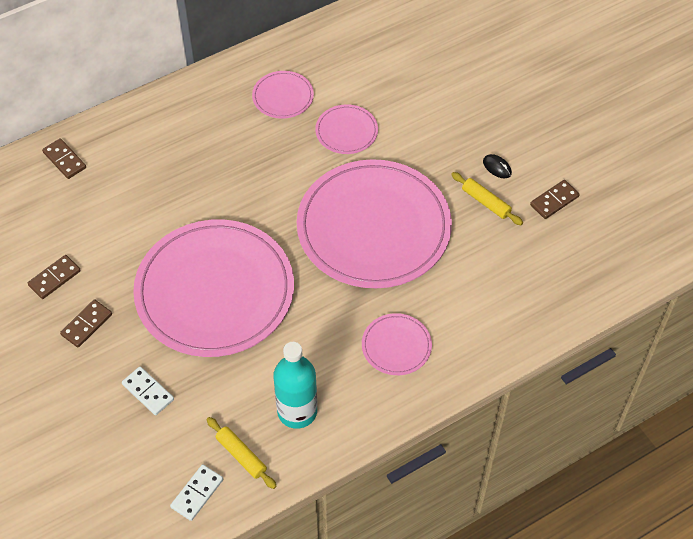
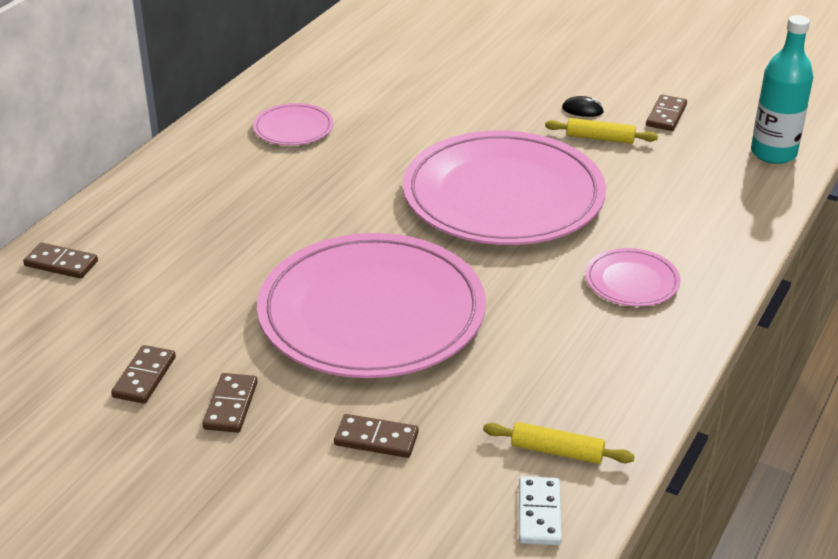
camera: 30 degrees left, 20 degrees down
(148, 392) = (376, 439): white domino -> brown domino
(297, 411) = (581, 382): turquoise bottle -> turquoise bottle (773, 153)
(346, 131) = (394, 133): pink plate -> none

